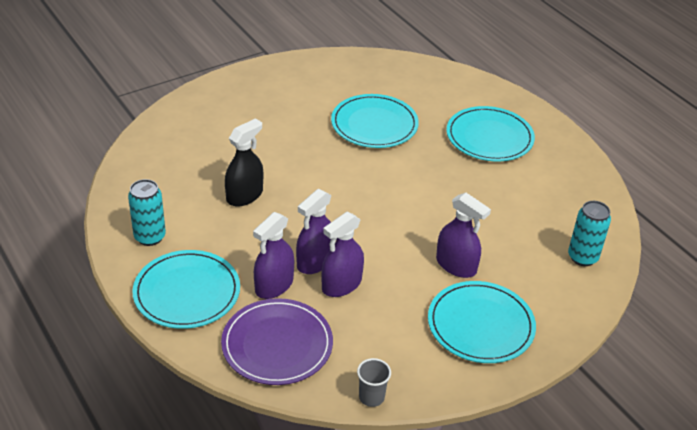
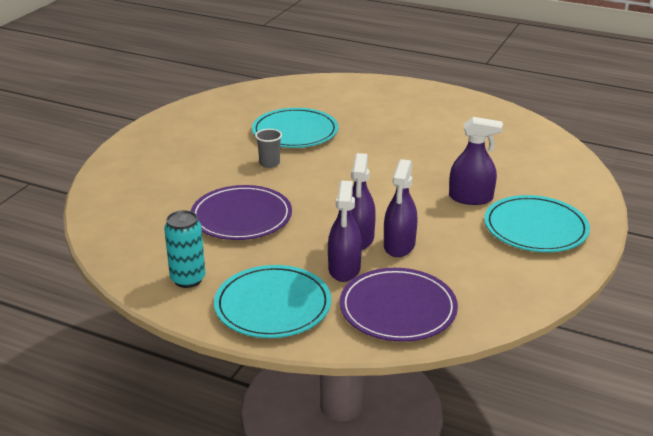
camera: 30 degrees left, 10 degrees down
(244, 195) = (241, 217): black spray bottle -> purple plate
(371, 397) = (516, 310): grey cup -> grey cup (269, 163)
(489, 137) = (395, 111): turquoise plate -> none
(582, 257) = (551, 159): turquoise can -> none

